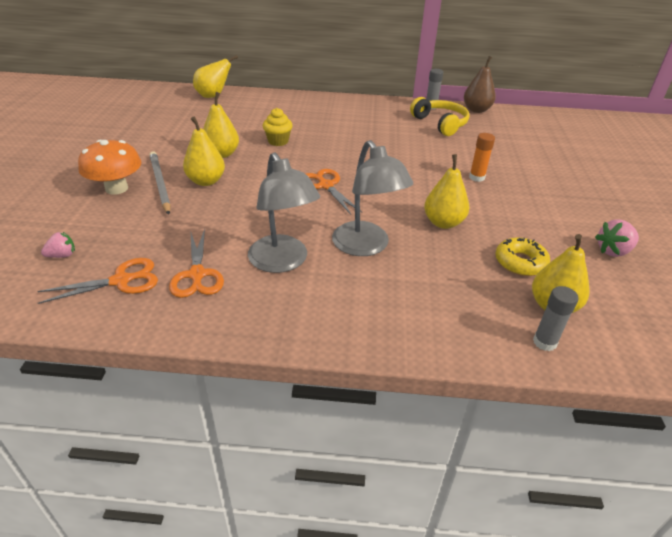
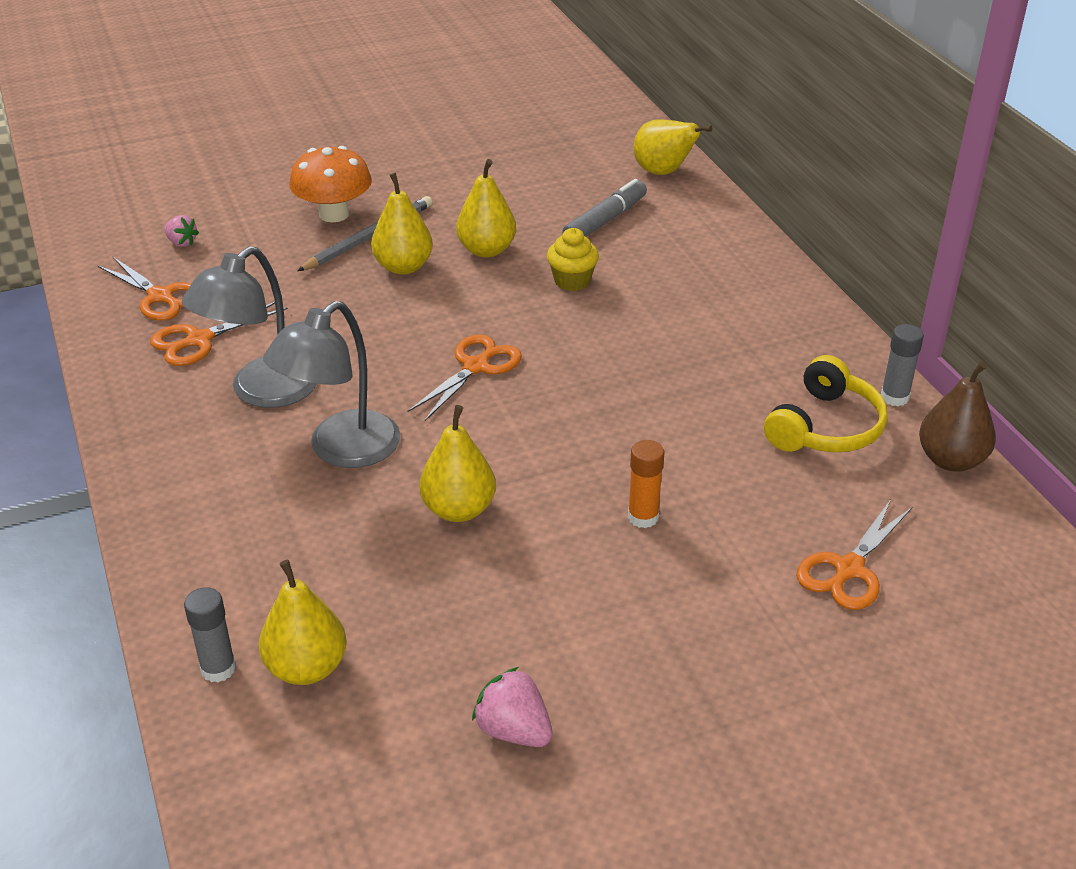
camera: 65 degrees right, 0 degrees up
(236, 119) = (605, 220): none -> grey marker
(520, 262) = (401, 615): yellow donut -> none
(532, 147) = (848, 569): none -> orange scissors

